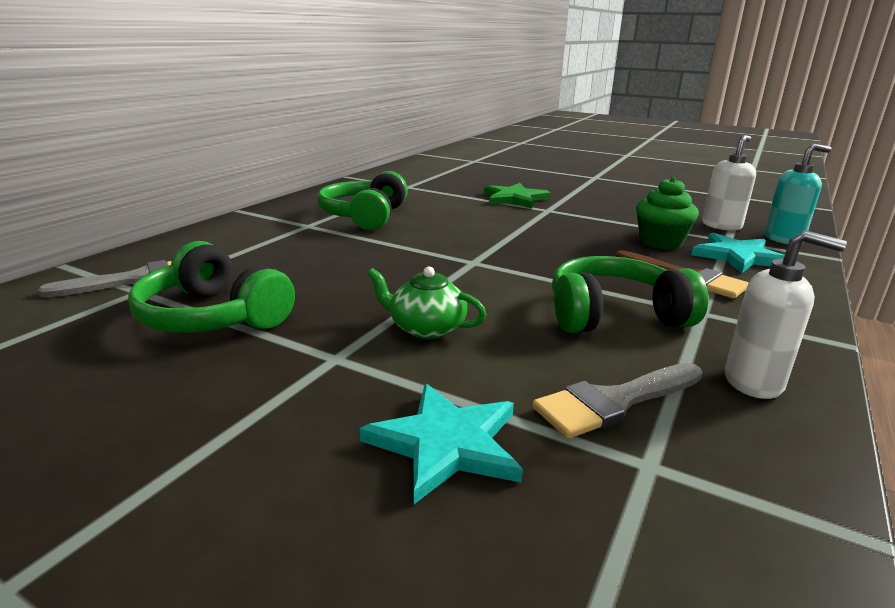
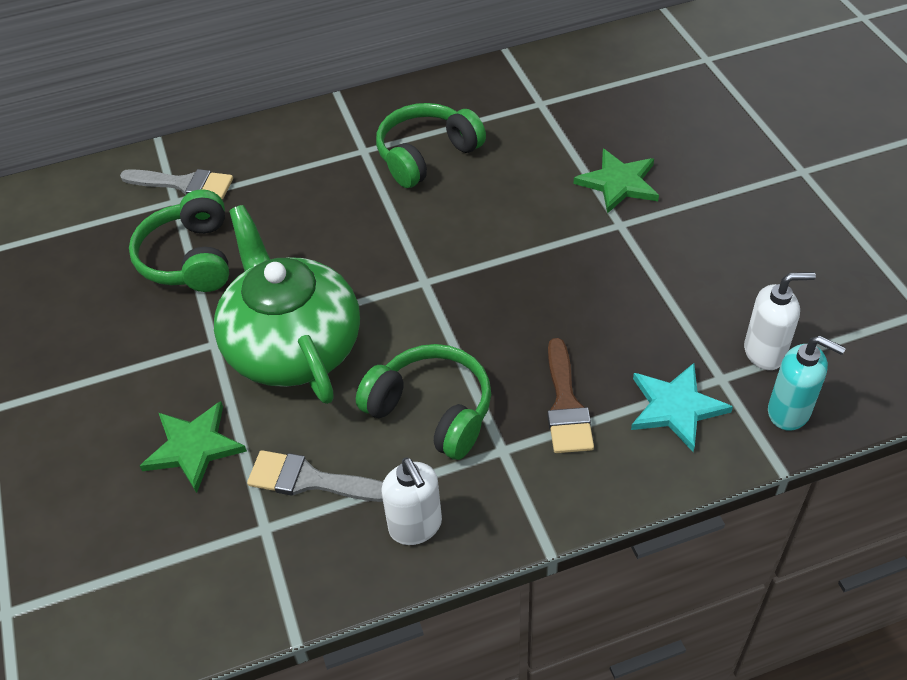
camera: 45 degrees right, 25 degrees up
(426, 328) = (292, 346): green teapot -> green teapot, size x2.29
(446, 444) = (193, 447): turquoise star -> green star
(660, 242) = (638, 343): green cupcake -> none

